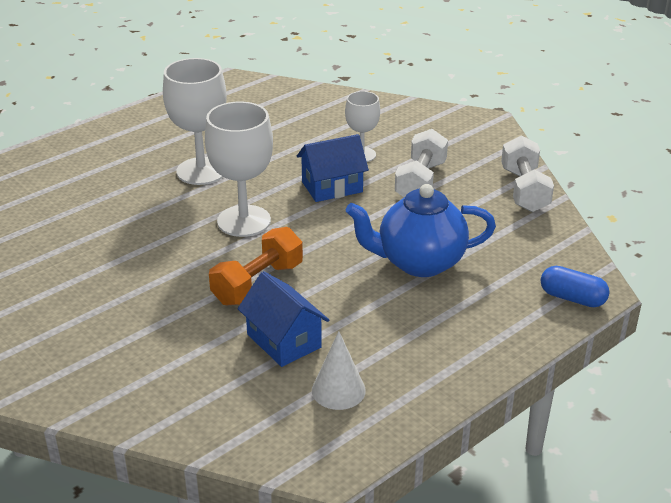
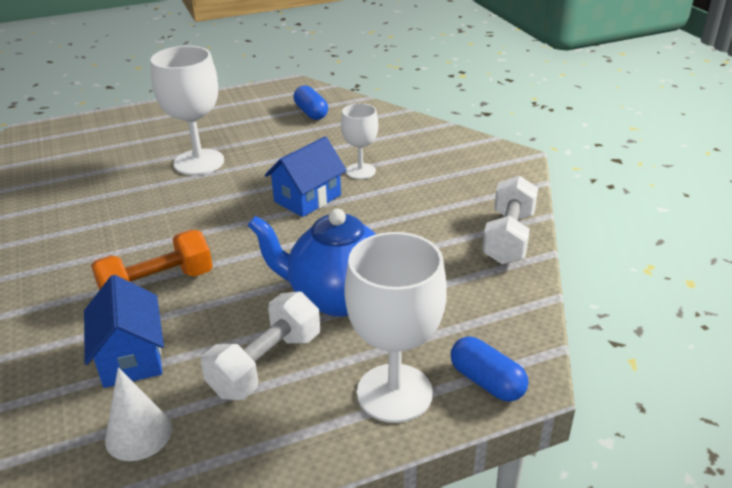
camera: 20 degrees right, 0 degrees up
(244, 221) = (197, 217): white goblet -> white goblet (394, 393)
(273, 106) = (311, 113): none -> blue capsule
(332, 187) = (307, 198): blue house -> blue house turned 45 degrees counterclockwise
(421, 182) = (401, 209): white dumbbell -> white dumbbell (266, 364)

